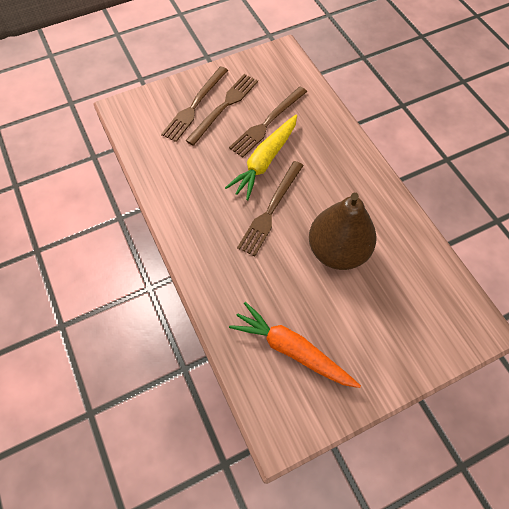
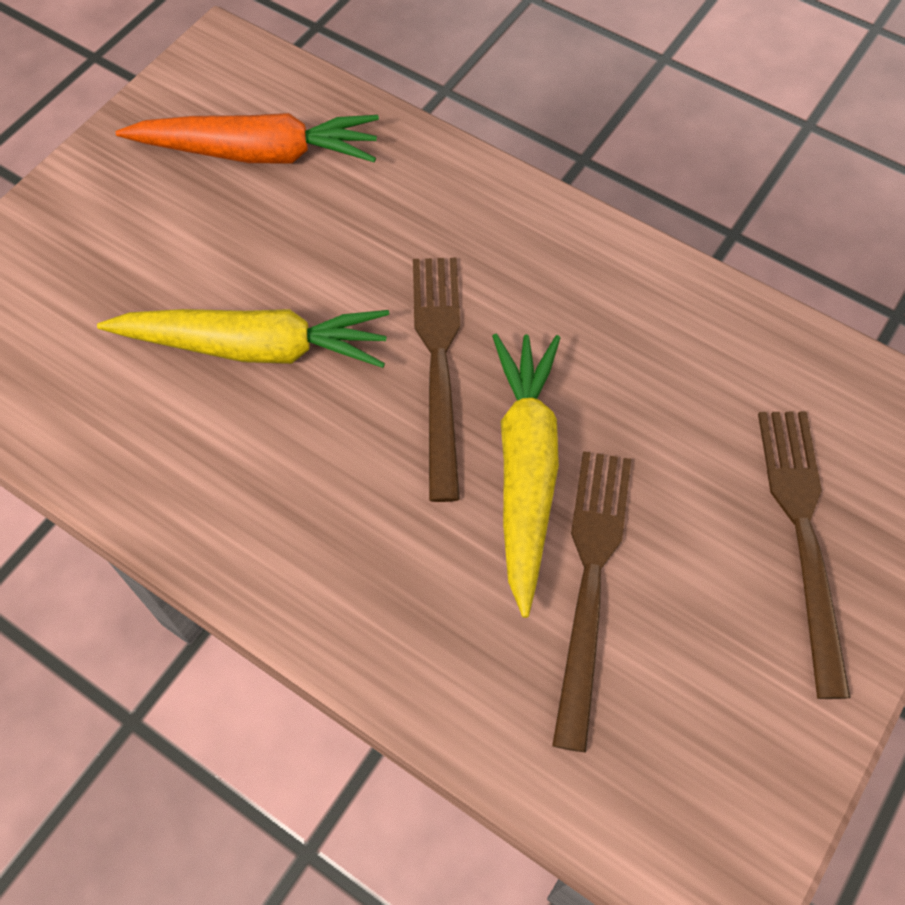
camera: 150 degrees right, 0 degrees up
(224, 107) = (731, 571): brown fork -> none
(337, 250) = (255, 347): brown pear -> yellow carrot

